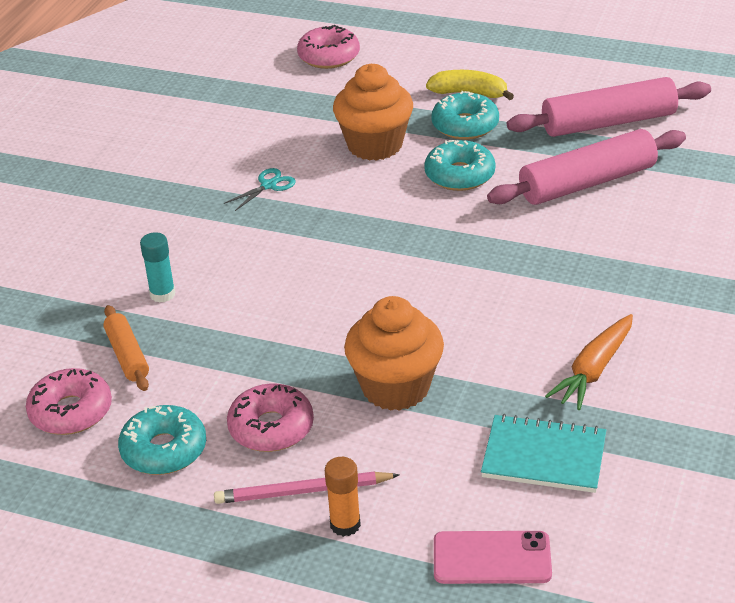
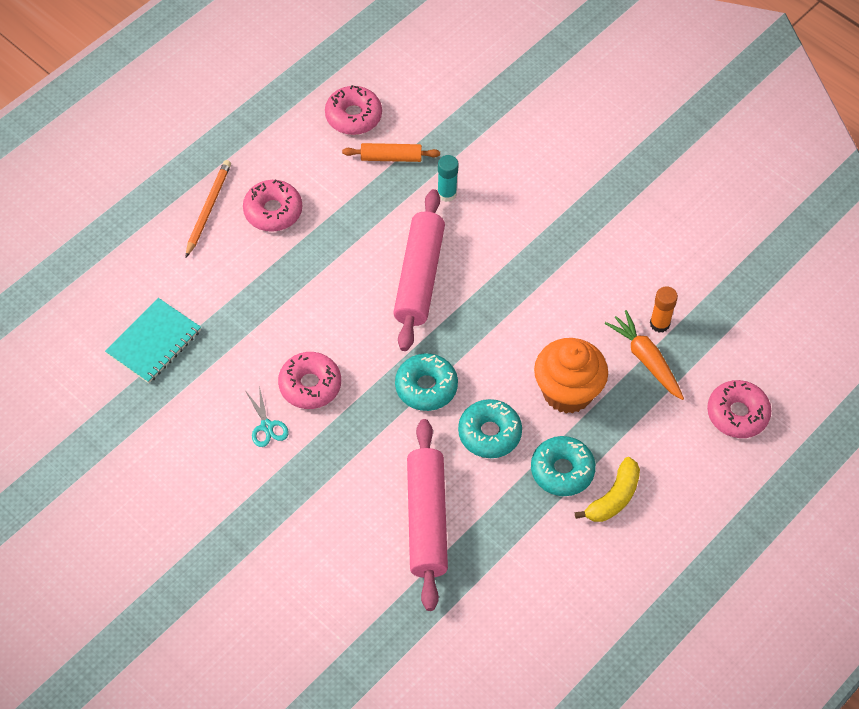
camera: 110 degrees right, 20 degrees up
(164, 450) = (288, 152): turquoise donut -> turquoise donut (426, 387)
(269, 185) = (548, 299): turquoise scissors -> turquoise scissors (267, 426)
(303, 491) = (208, 209): pink pencil -> orange pencil
(345, 524) = (168, 219): orange glue stick -> orange glue stick (659, 324)
(395, 387) = (267, 290): orange cupcake -> none
(492, 558) = (95, 279): pink phone -> none
(500, 307) = (310, 385): none -> pink donut
(593, 370) = (211, 409): orange carrot -> orange carrot (646, 359)
(608, 123) = (506, 584): pink rolling pin -> pink rolling pin (419, 277)

